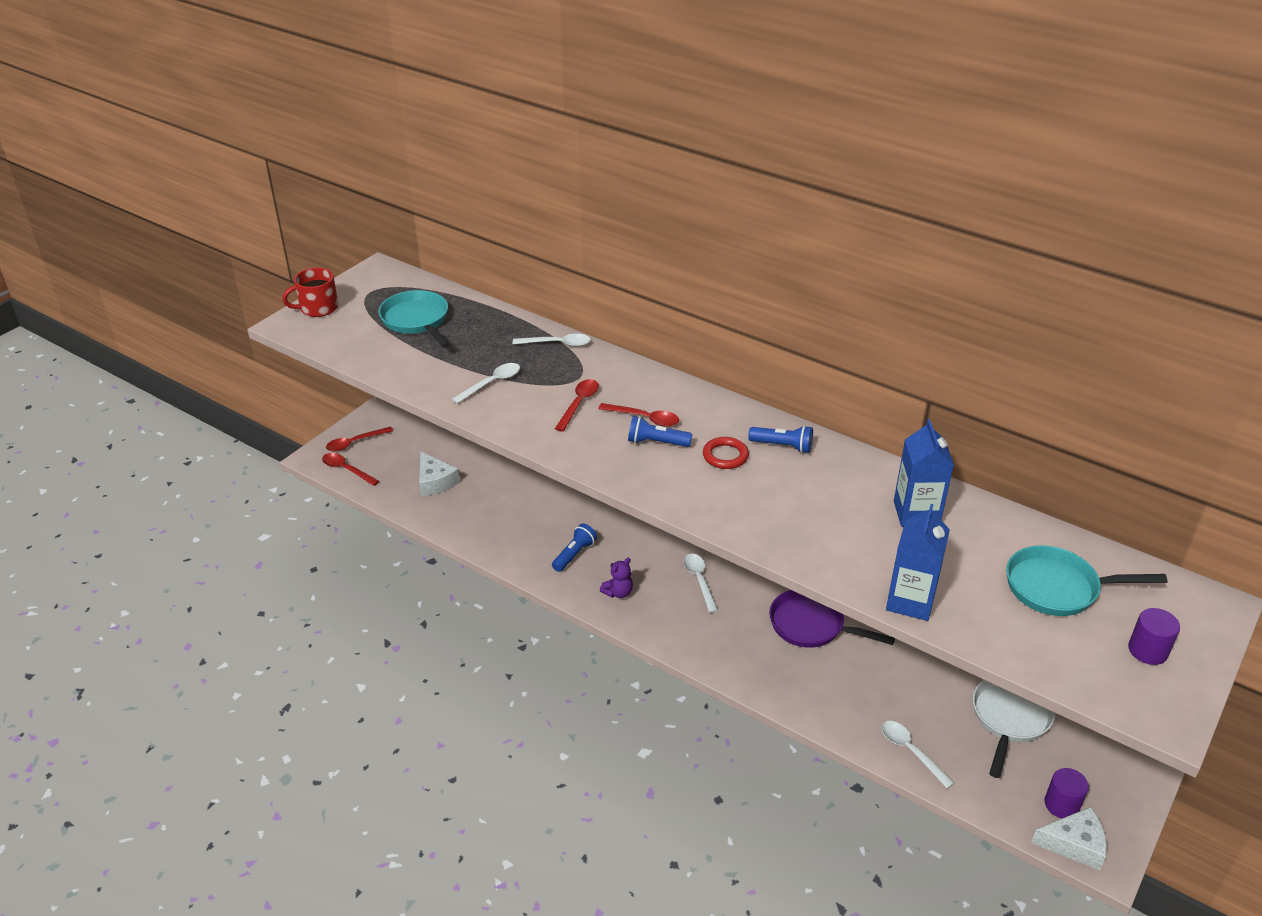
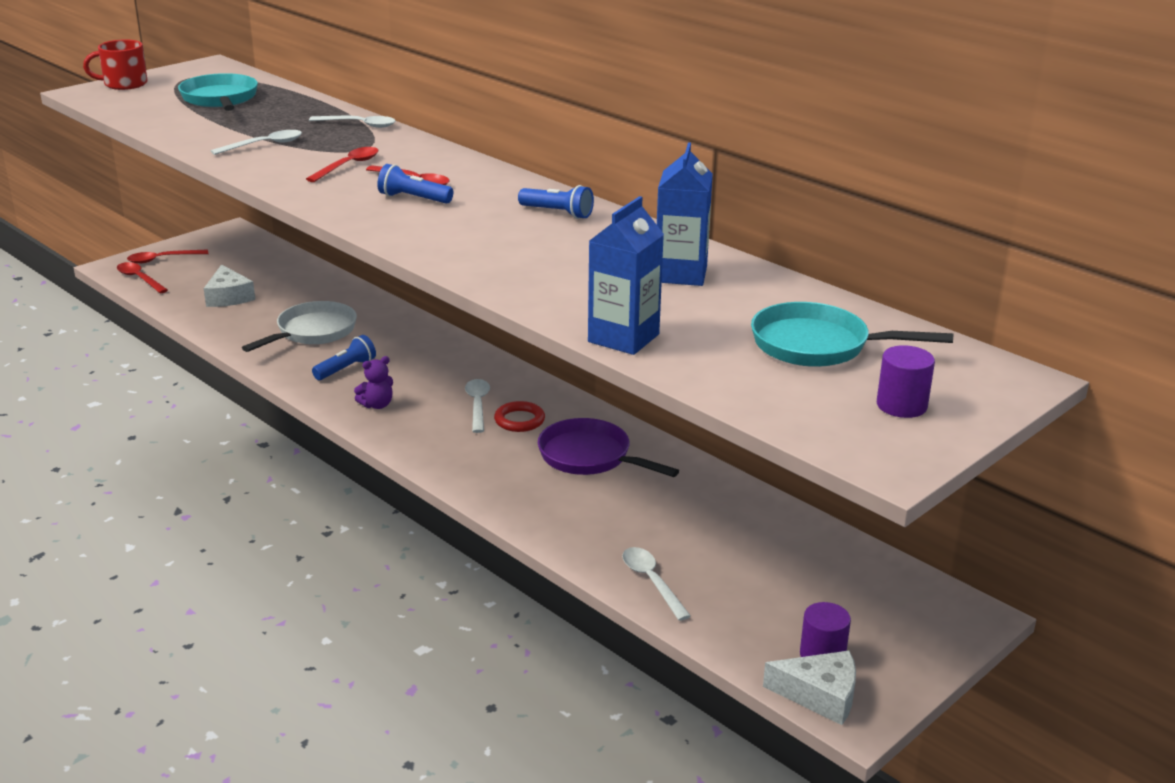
camera: 10 degrees right, 10 degrees down
(725, 456) = (485, 214): red ring -> red ring (519, 420)
(1009, 719) = (794, 567): white pan -> white pan (313, 332)

